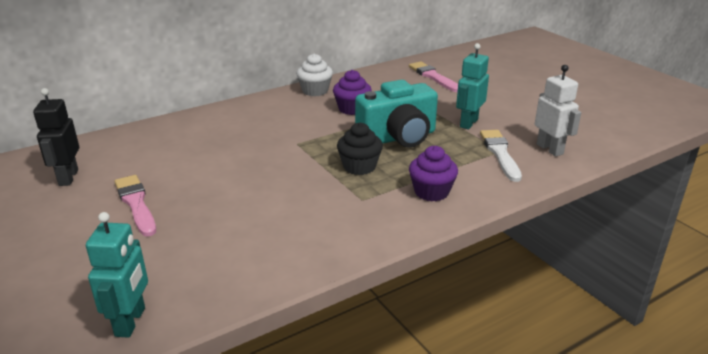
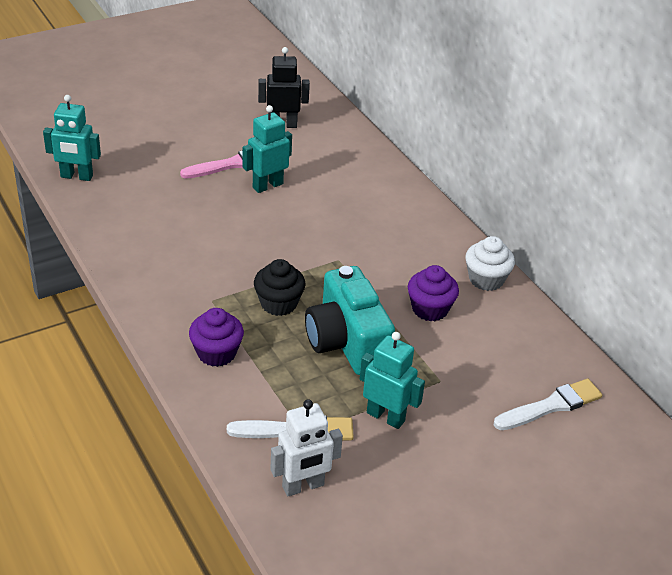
camera: 90 degrees right, 10 degrees up
(181, 181) = (267, 185): none -> turquoise robot
(433, 77) = (551, 406): pink brush -> white brush

